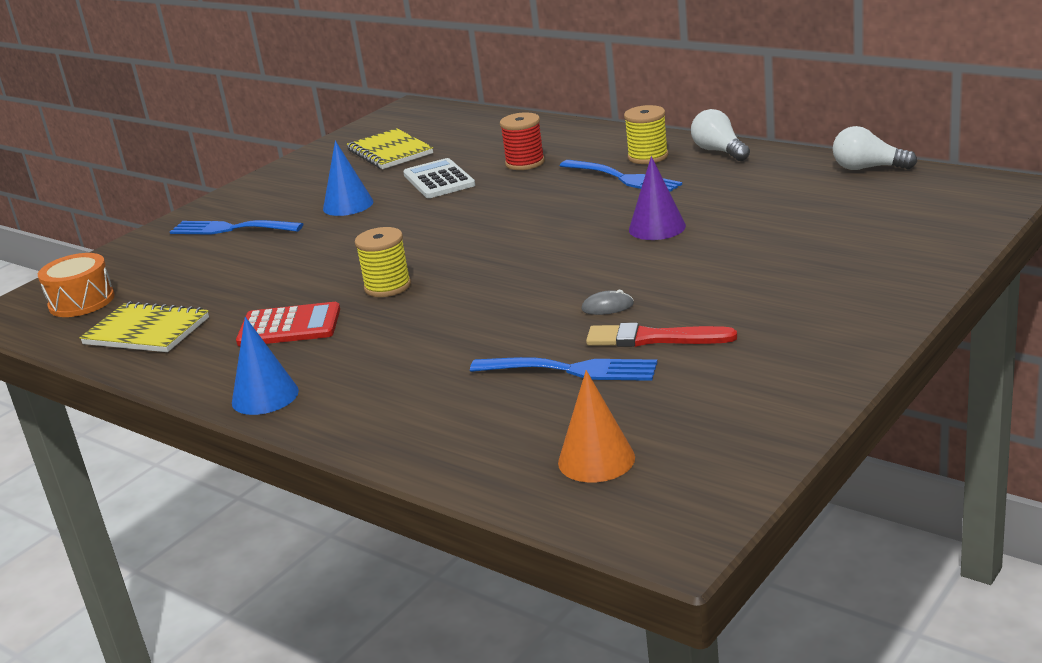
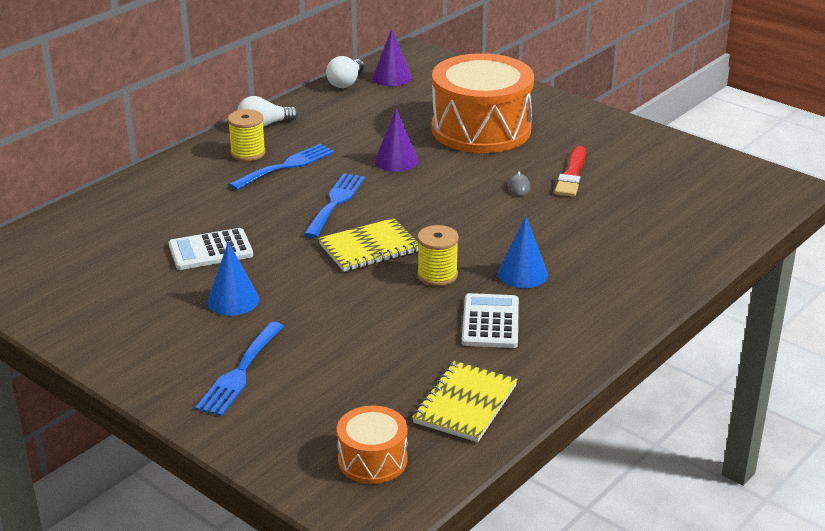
camera: 90 degrees left, 5 degrees up
(265, 396) = (608, 327): blue cone -> blue cone (522, 274)
(289, 326) = (490, 322): red calculator -> white calculator
(390, 152) = (101, 278): yellow notebook -> yellow notebook (369, 248)
(525, 163) = (208, 206): red spool -> none
(572, 370) = (605, 204): blue fork -> blue fork (335, 202)
(596, 460) = (714, 202): orange cone -> none
(772, 263) = (481, 129): none -> orange drum
(904, 189) = (392, 77): none -> purple cone

